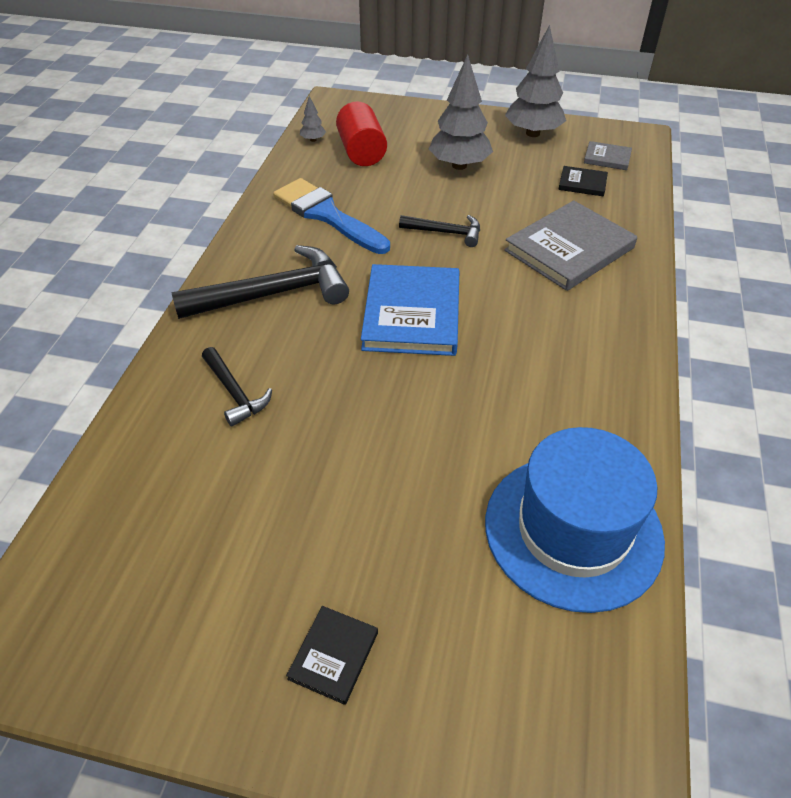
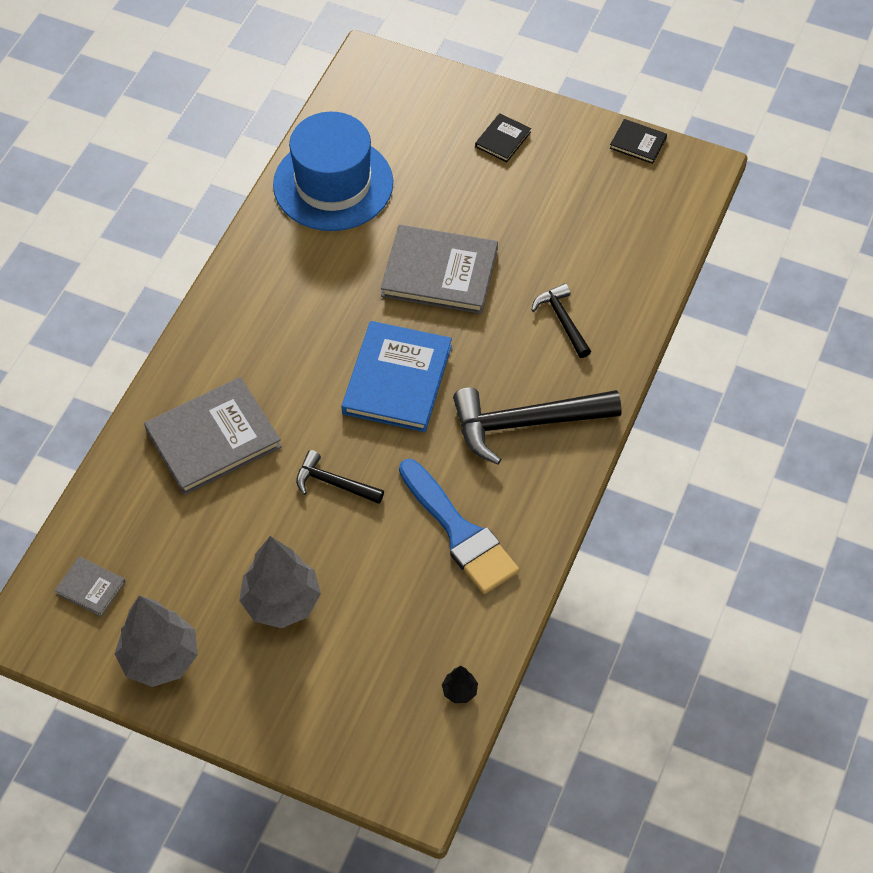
camera: 170 degrees left, 10 degrees up
(313, 140) = (459, 691): grey tree -> black tree
(361, 152) = (399, 651): red cylinder -> none
(391, 427) = (439, 273): none -> grey book
(582, 183) = (146, 543): black book -> black book (638, 143)

